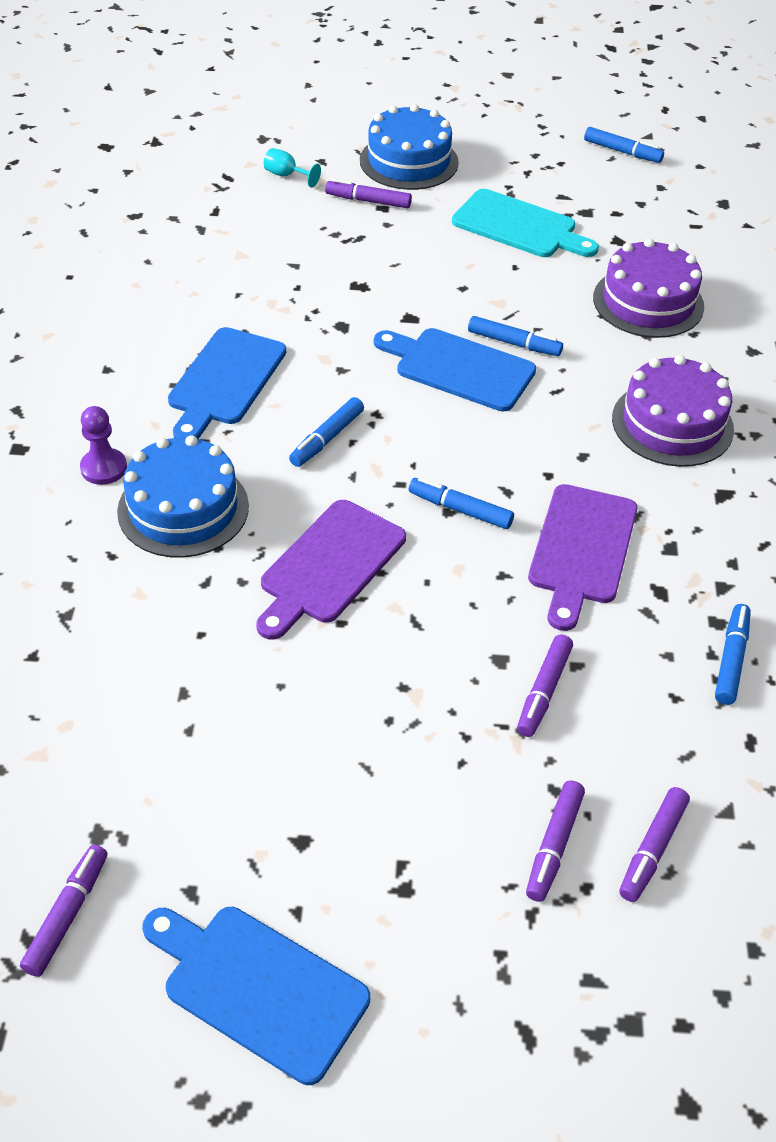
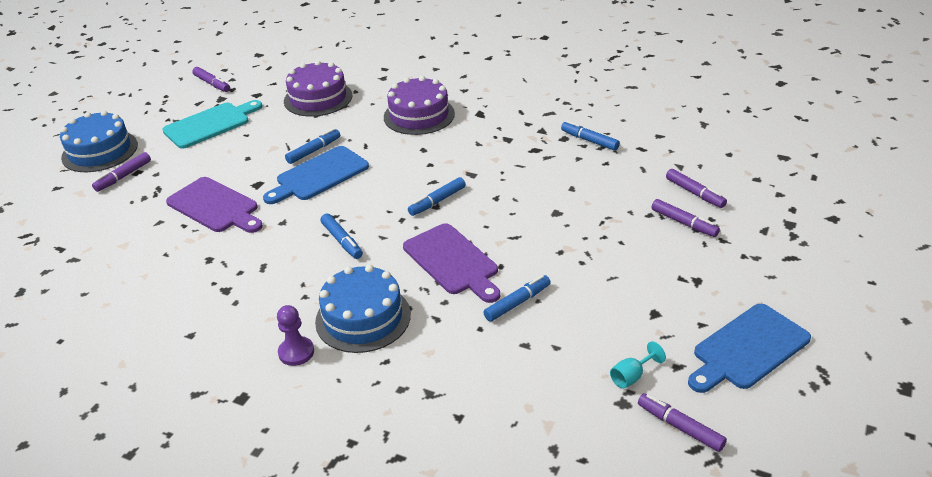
camera: 65 degrees left, 10 degrees down
(225, 381) = (251, 276): blue cutting board -> none
(286, 175) = (55, 207): turquoise goblet -> turquoise goblet (631, 376)
(543, 691) = (584, 203): purple marker -> purple marker (212, 84)
(581, 549) = (492, 167): purple cutting board -> purple cutting board (215, 206)
(622, 152) = (179, 73): blue marker -> blue marker (517, 303)

